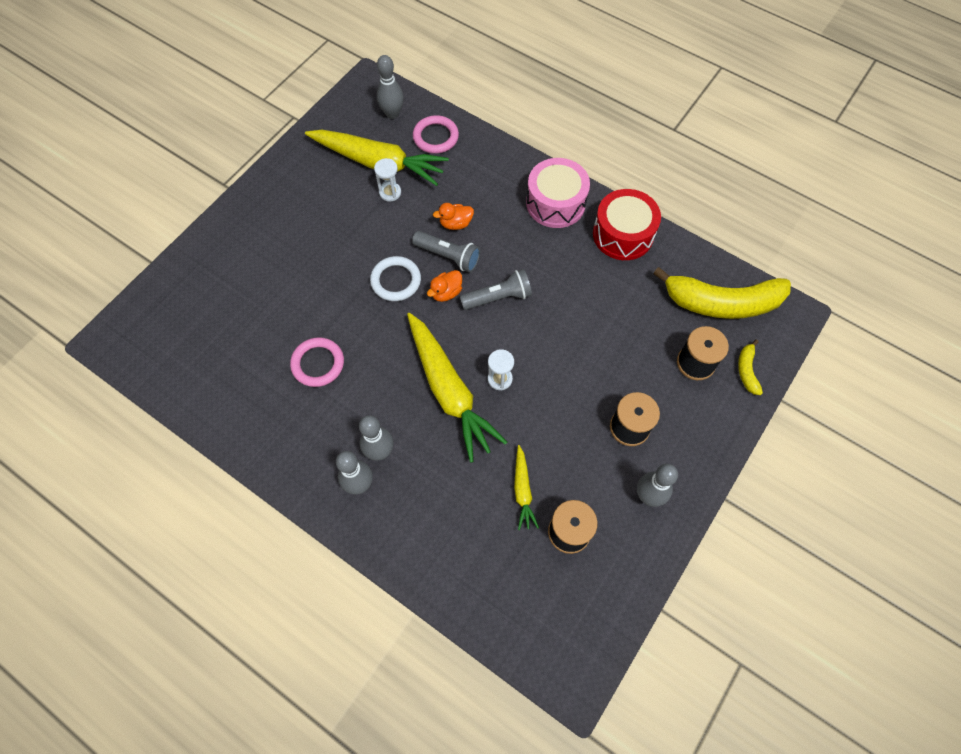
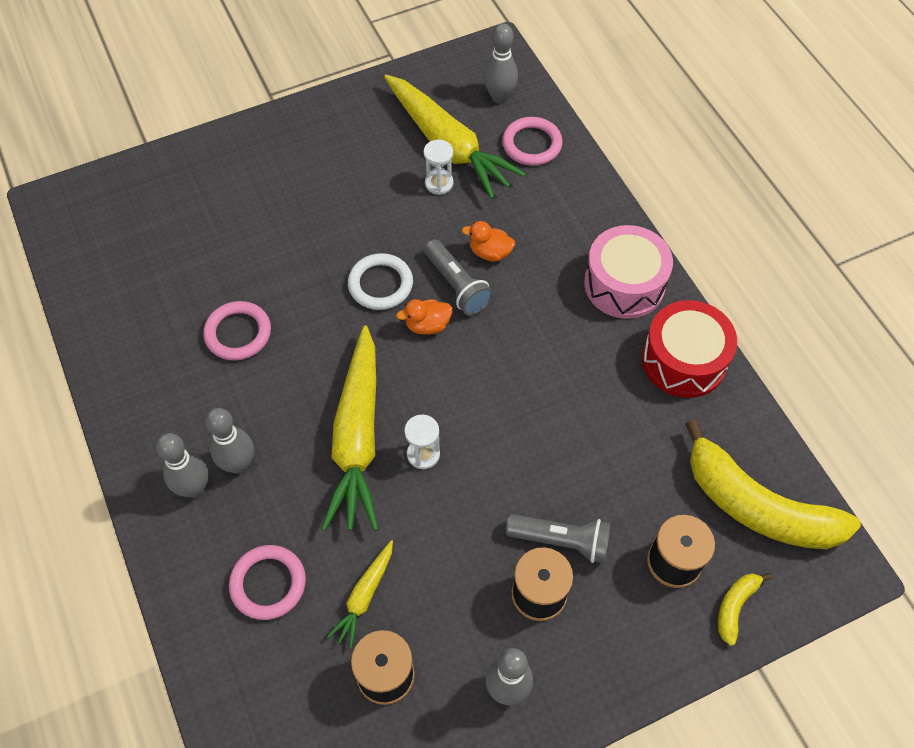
camera: 30 degrees right, 5 degrees down
(454, 518) = (268, 584): none -> pink ring
(498, 297) = (483, 360): grey flashlight -> grey flashlight (561, 541)

